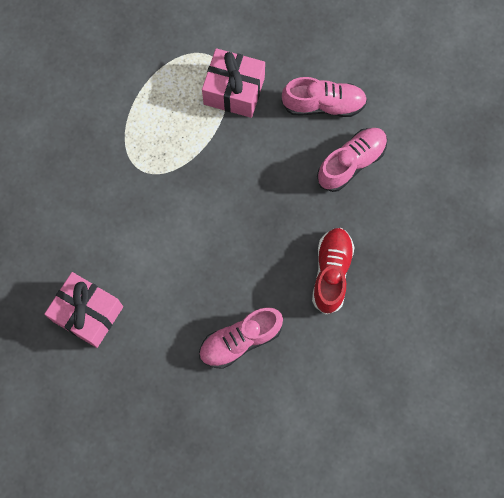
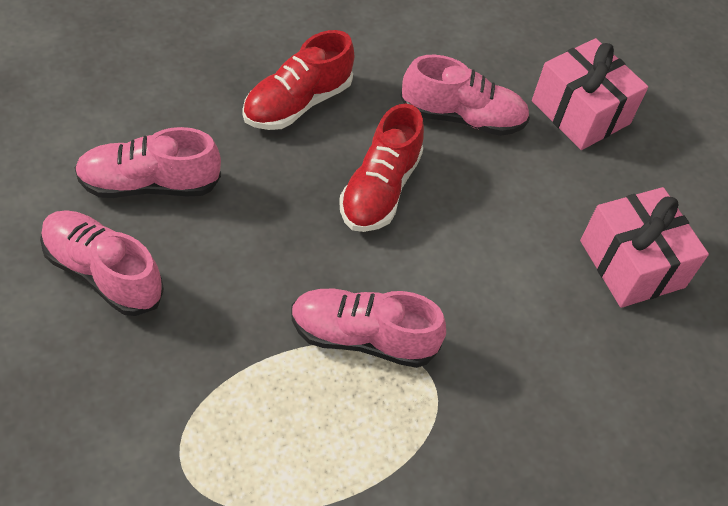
camera: 150 degrees left, 20 degrees down
(187, 165) = (362, 337): none -> pink shoe
(234, 91) = (202, 386): pink gift -> pink gift (580, 112)
(244, 253) = (379, 190): none -> red shoe

